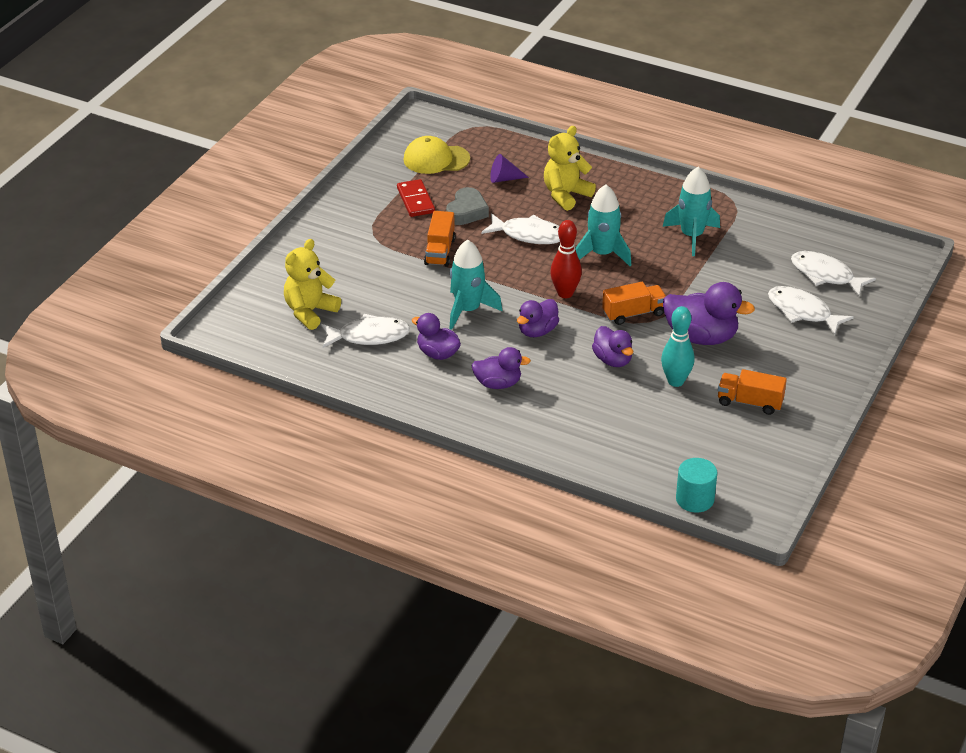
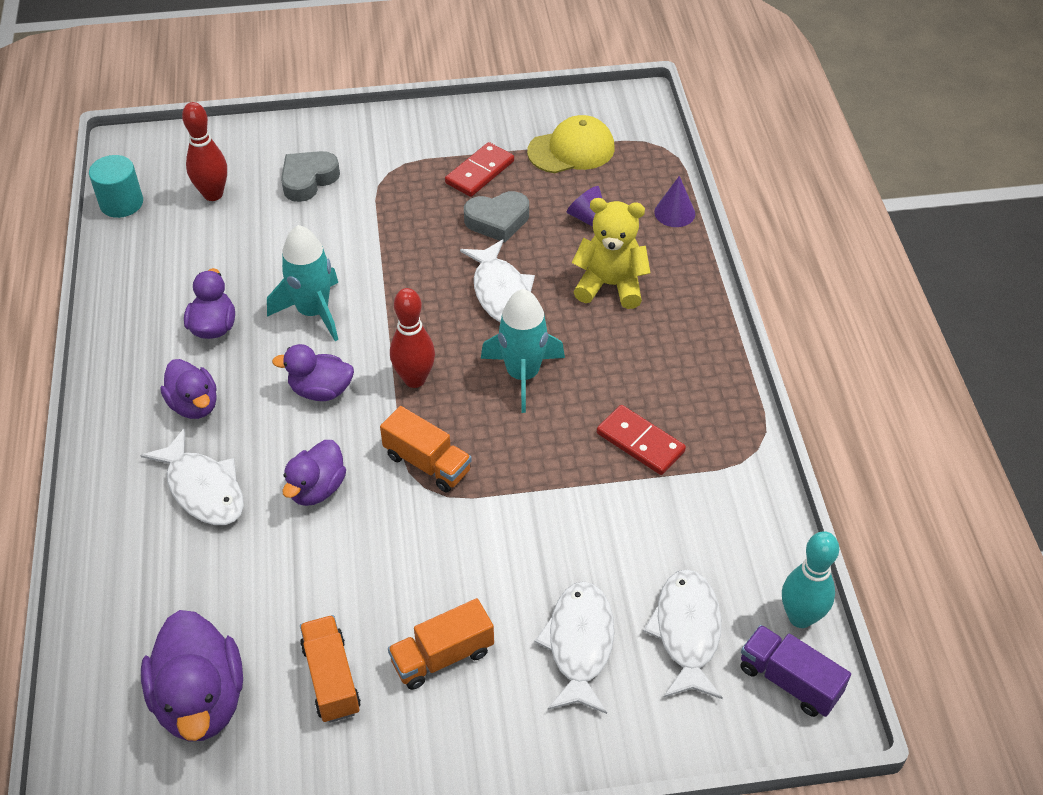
camera: 55 degrees right, 10 degrees up
(310, 312) = (213, 194): yellow teddy bear -> red bowling pin
(342, 268) = (308, 180): none -> grey heart
(369, 336) = (204, 258): white fish -> white fish (203, 489)
(436, 159) = (571, 150): yellow cap -> yellow cap turned 105 degrees clockwise
(440, 251) = (403, 236): orange truck -> orange truck (442, 656)
(533, 148) = (674, 213): none -> purple cone
(675, 381) = (319, 574): turquoise bowling pin -> turquoise bowling pin (800, 617)
(692, 236) = (640, 442): turquoise rocket -> red domino
(695, 499) = (86, 714): turquoise cylinder -> turquoise cylinder (121, 203)
(701, 337) = (433, 556): purple duck -> purple duck (201, 700)
(880, 258) = (789, 681): none -> purple truck

